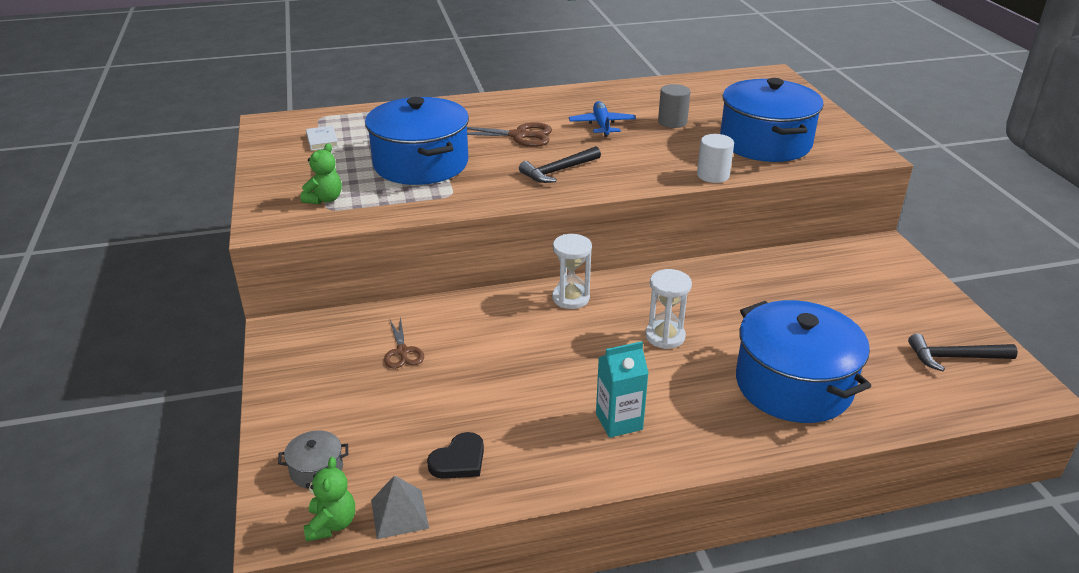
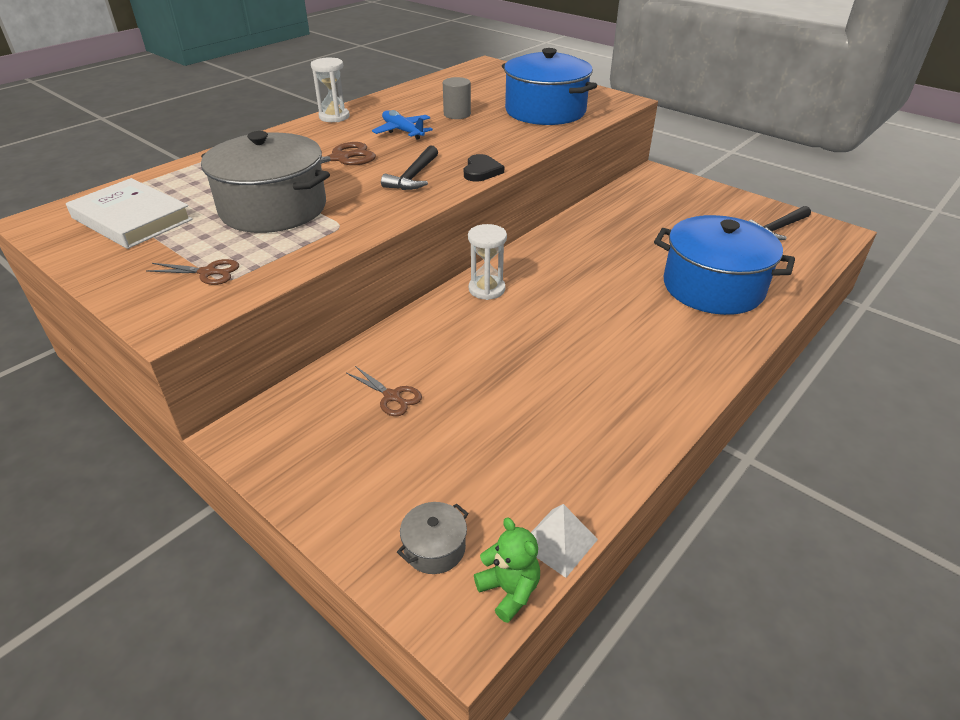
camera: 35 degrees left, 5 degrees up
(322, 140) = (132, 219): white book -> white book, size x2.21
(324, 199) = (208, 272): green teddy bear -> brown scissors
(399, 514) = (558, 542): grey pyramid -> white pyramid
(421, 164) = (273, 208): blue pot -> grey pot
(459, 460) = (553, 465): black heart -> black heart (481, 171)
(619, 421) = (635, 369): turquoise carton -> none
(665, 336) = (591, 289): white hourglass -> white hourglass (334, 117)
(713, 175) = (540, 144): white cylinder -> none

